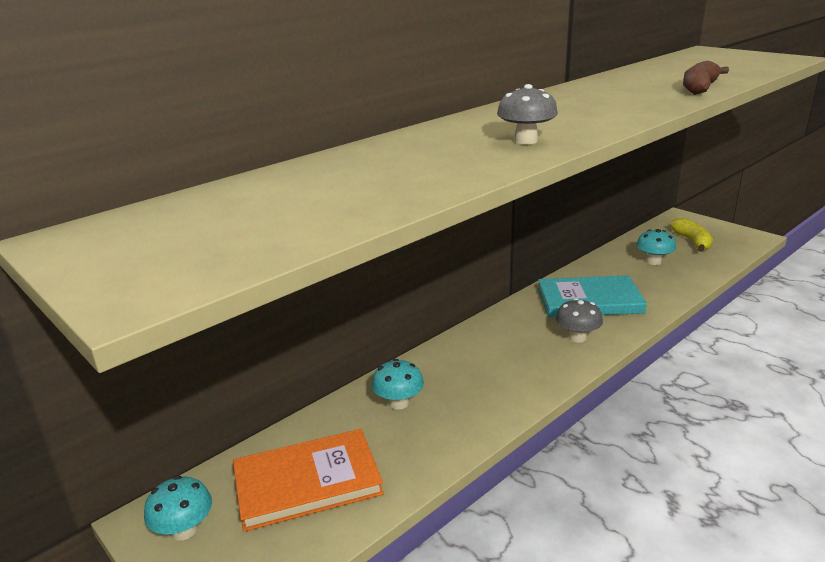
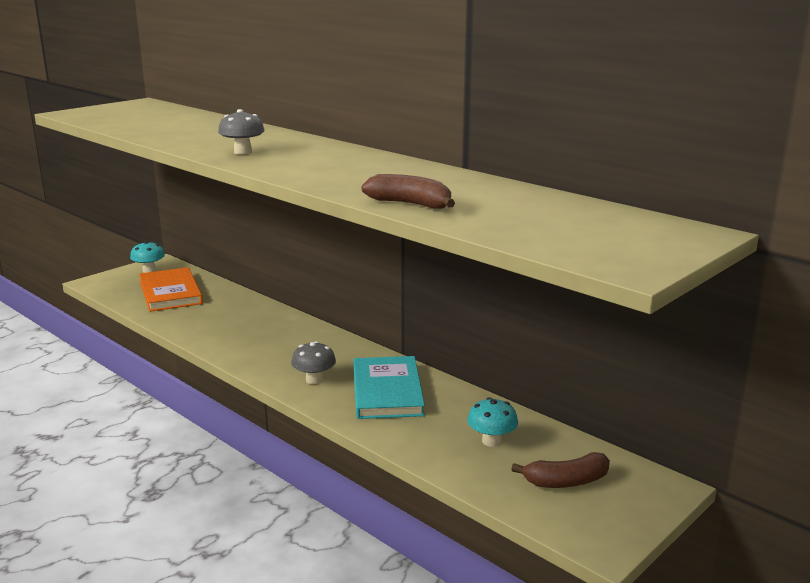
camera: 85 degrees right, 5 degrees down
(398, 403) = (238, 312): turquoise mushroom -> none
(692, 242) = (566, 481): yellow banana -> brown banana

